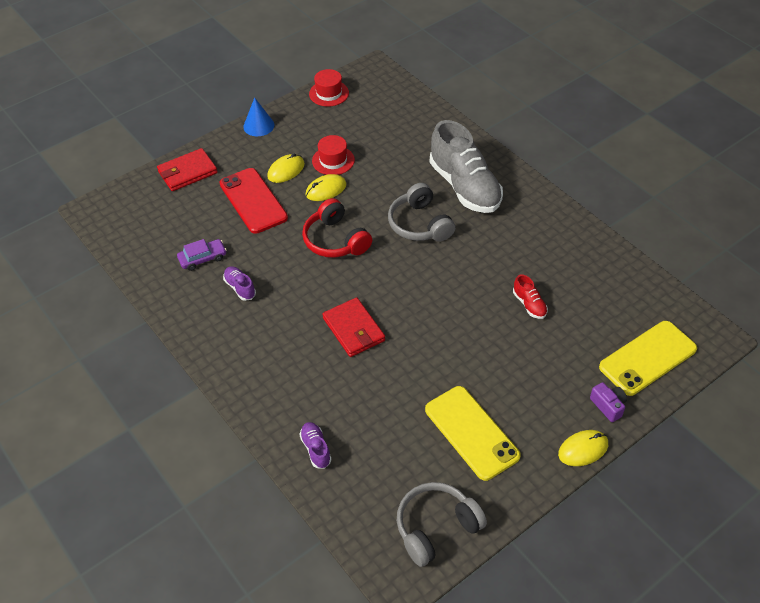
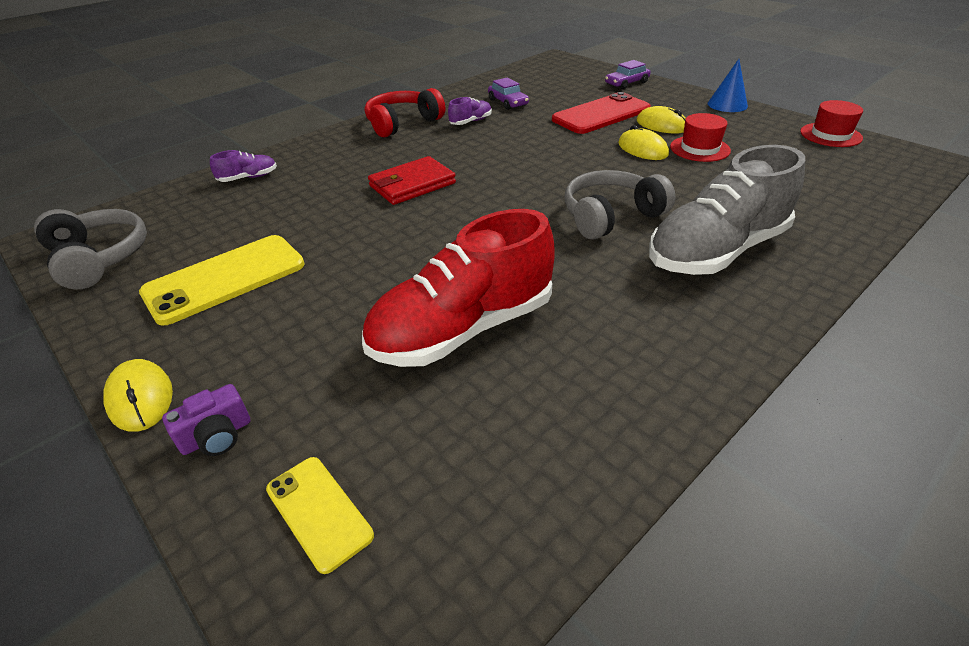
camera: 85 degrees right, 10 degrees down
(187, 172) = (626, 83): red wallet -> purple car
(335, 240) = (557, 162): red headphones -> red headphones (402, 123)
(529, 304) = (463, 329): red shoe -> red shoe, size x2.39
(648, 358) = (318, 512): yellow phone -> yellow phone, size x0.56

